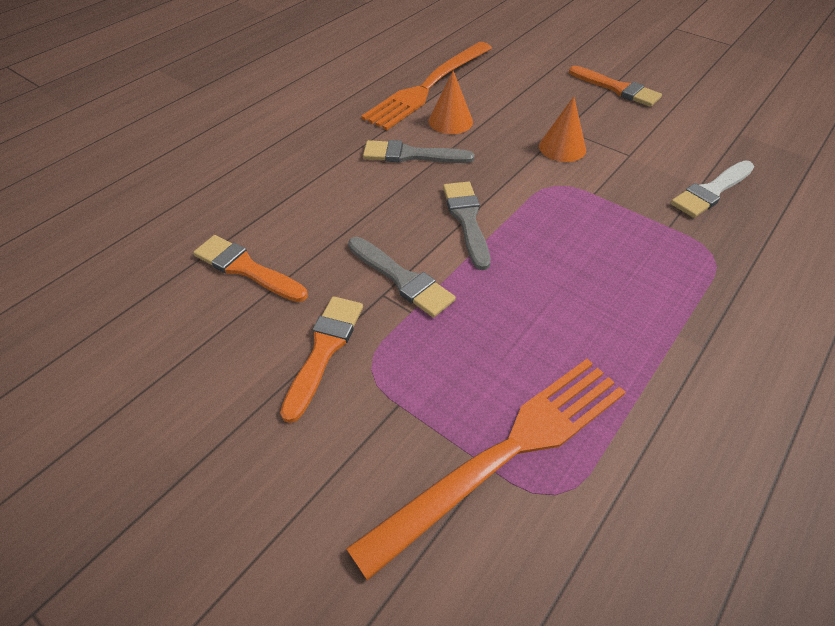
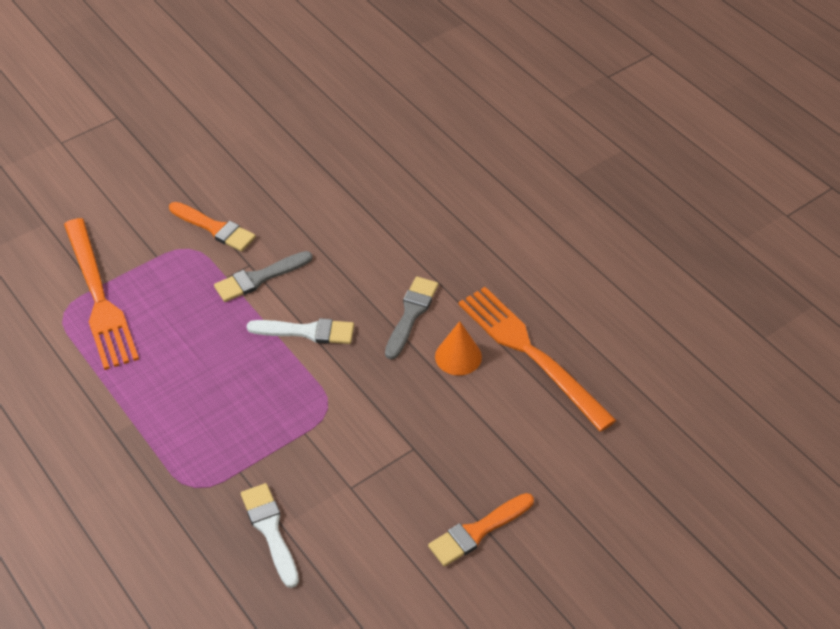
camera: 105 degrees right, 0 degrees up
(246, 269) = (307, 197): orange brush -> none
(467, 220) = (307, 332): grey brush -> white brush
(562, 147) = (382, 434): orange cone -> none

